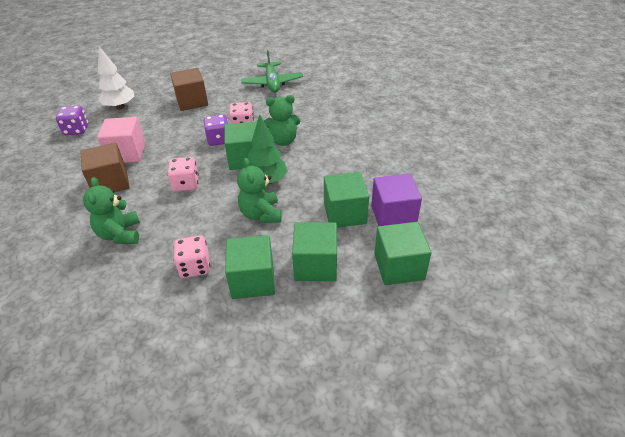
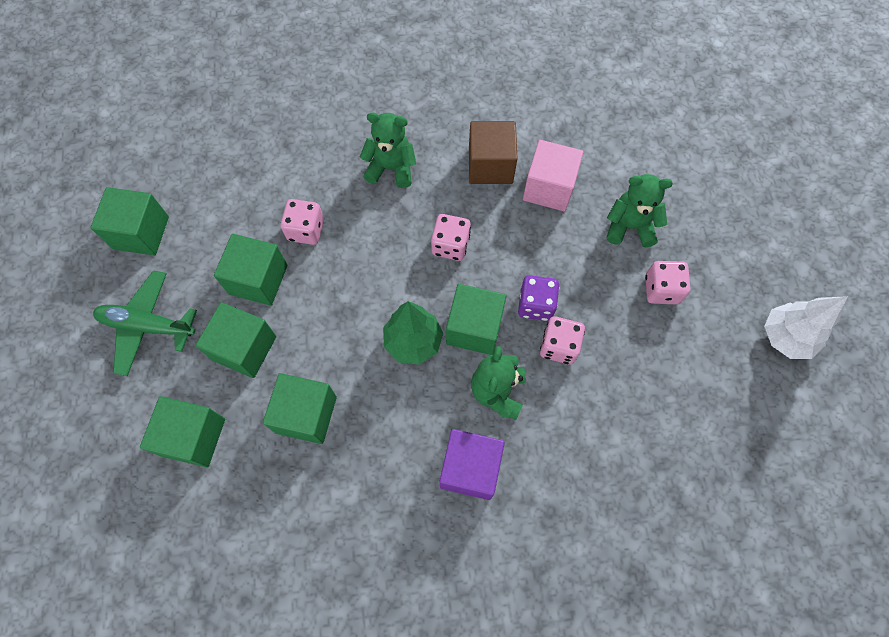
camera: 110 degrees right, 25 degrees up
(76, 130) = (631, 134): purple dice -> none
(120, 107) = (678, 190): white tree -> white tree (785, 337)
(192, 101) = (661, 289): brown cube -> pink dice
(235, 401) = (141, 232): none -> green cube
(261, 214) = (353, 316): green teddy bear -> green teddy bear (630, 226)
(272, 83) = (685, 433): green plane -> green plane (147, 326)
(393, 215) = (272, 474): purple cube -> purple cube (470, 468)

